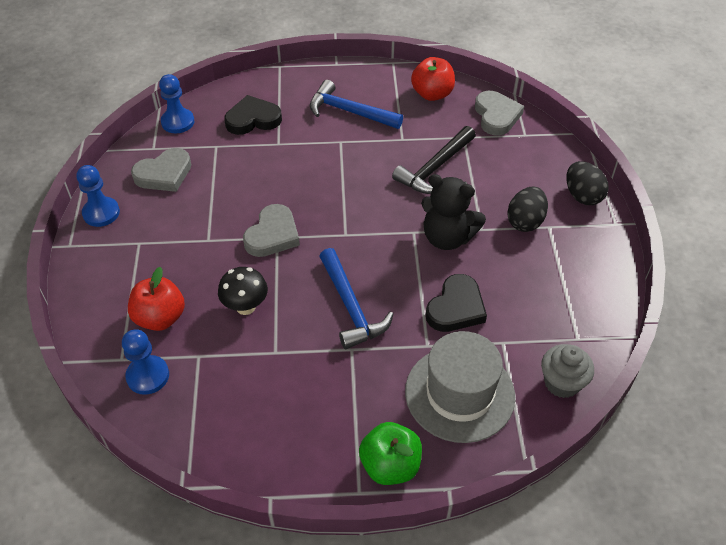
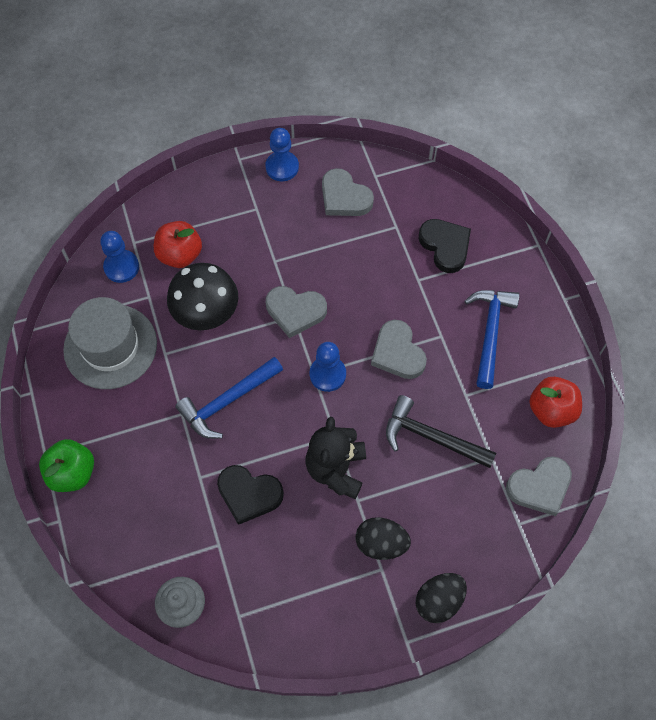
camera: 75 degrees right, 15 degrees up
(178, 122) = (417, 183): blue pawn -> blue pawn (327, 374)
(245, 307) = (207, 315): black mushroom -> black mushroom, size x1.57
(346, 172) = (397, 353): none -> grey heart
(459, 393) = (153, 515): grey hat -> grey hat (110, 346)

